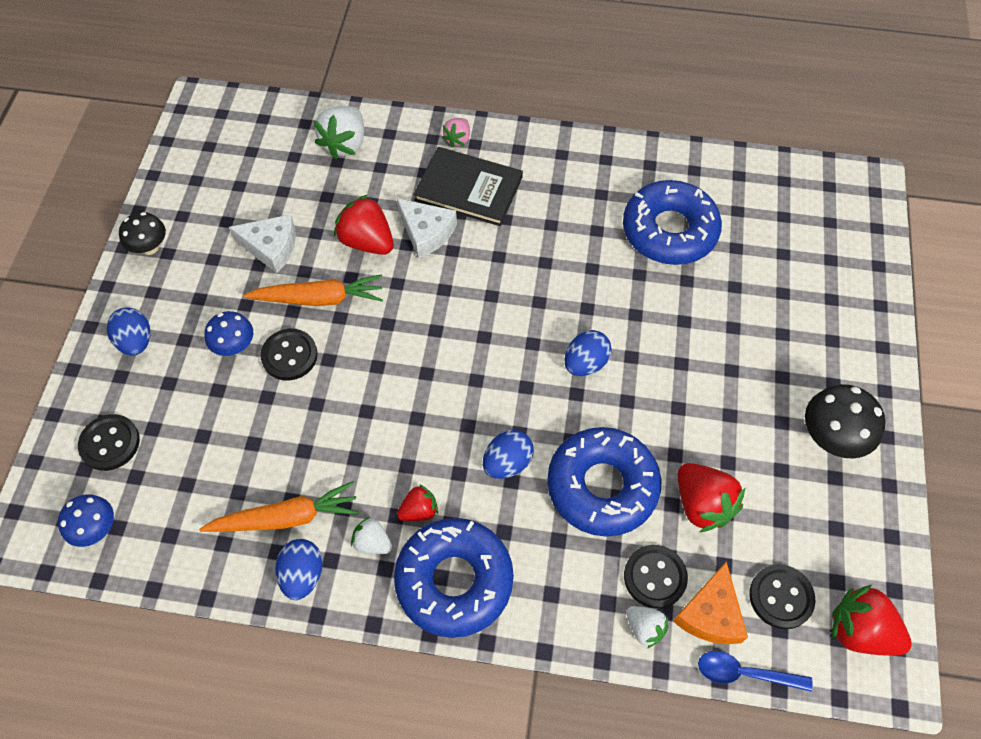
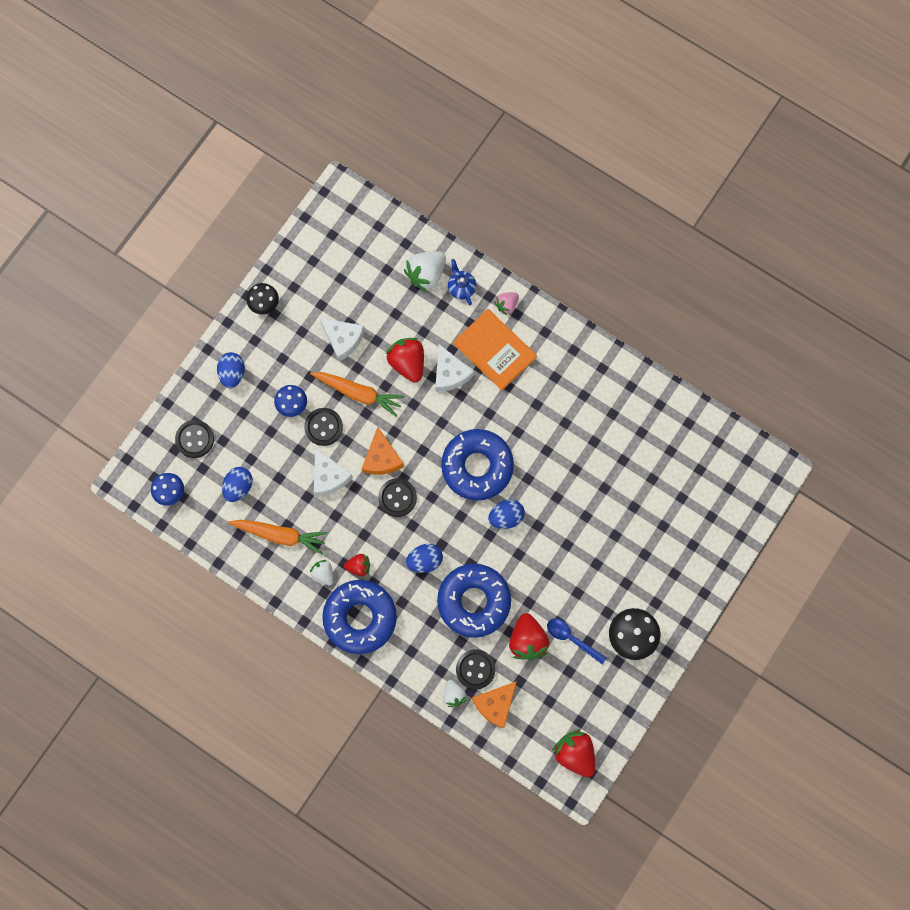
camera: 25 degrees right, 15 degrees up
(302, 575) = (276, 574): blue egg -> blue egg (238, 487)
(323, 412) = (329, 476): none -> white cheese
(386, 361) = (382, 458): none -> orange cheese
(394, 142) = (461, 288): none -> blue teapot
(468, 188) = (495, 350): black book -> orange book
(669, 231) = (614, 445): blue donut -> blue donut (477, 466)
(744, 673) = (495, 744): blue spoon -> blue spoon (571, 639)
(781, 597) = (541, 714): black button -> black button (397, 498)

